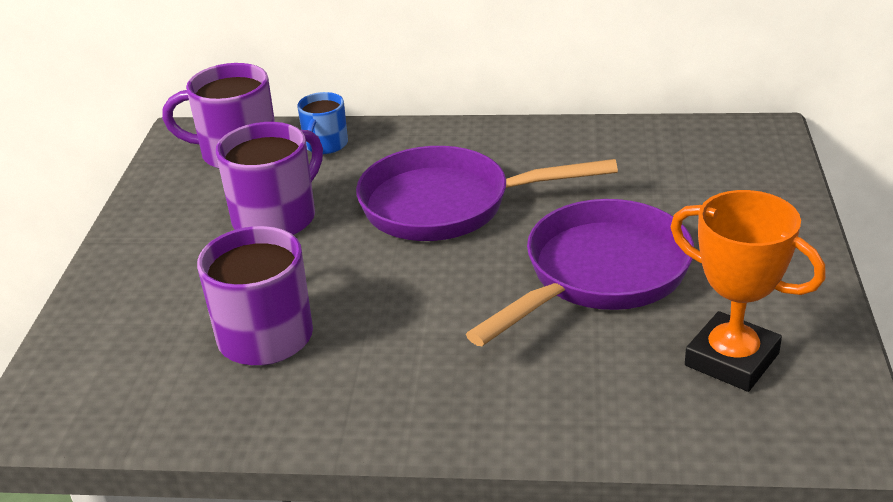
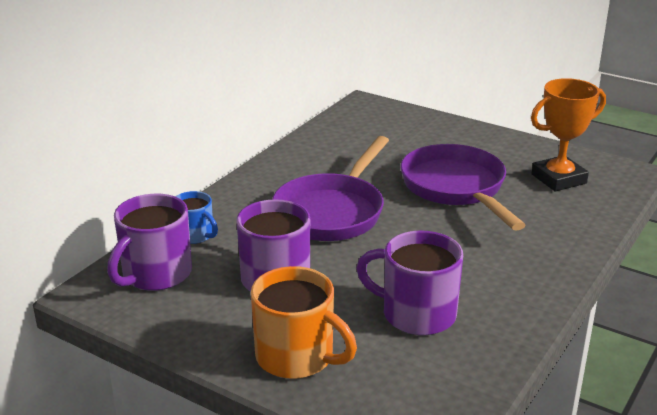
camera: 65 degrees left, 5 degrees down
(140, 281) = (297, 357): none -> orange mug

